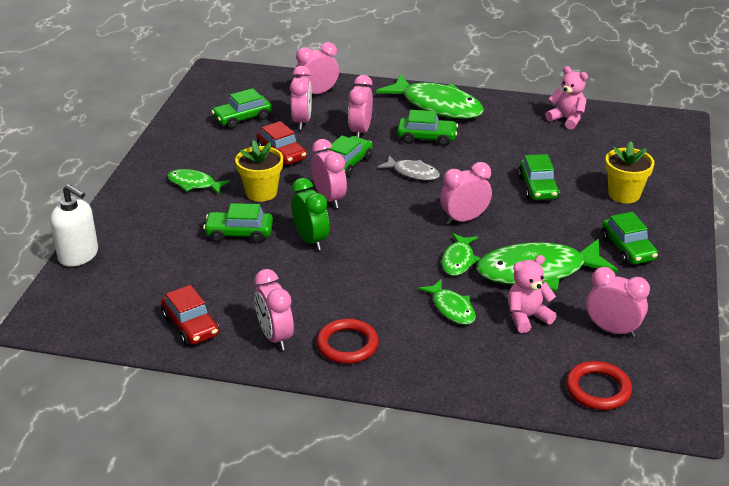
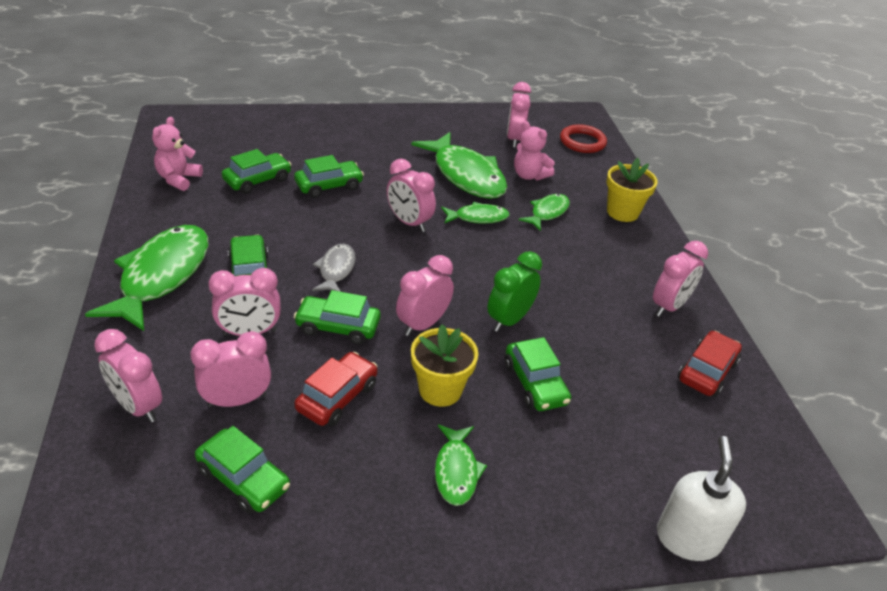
camera: 115 degrees left, 5 degrees up
(347, 345) = (639, 260): red ring -> none
(624, 194) = (319, 141): yellow flower pot -> yellow flower pot (622, 212)
(628, 249) = (405, 137): green car -> green car (257, 180)

